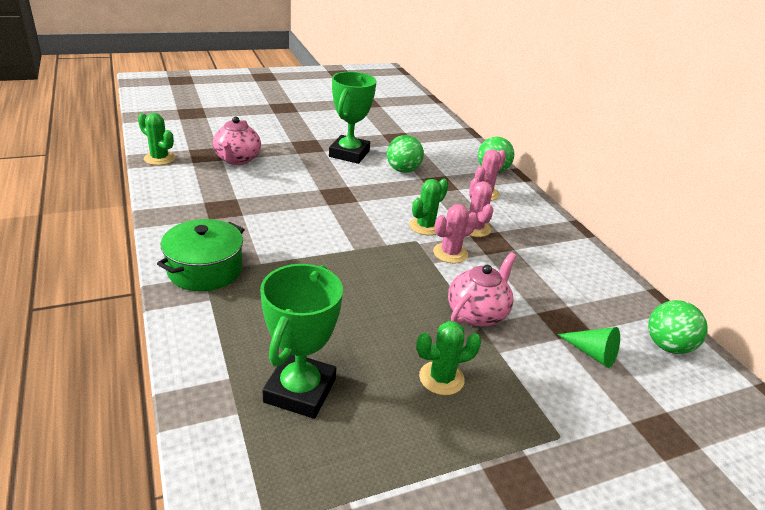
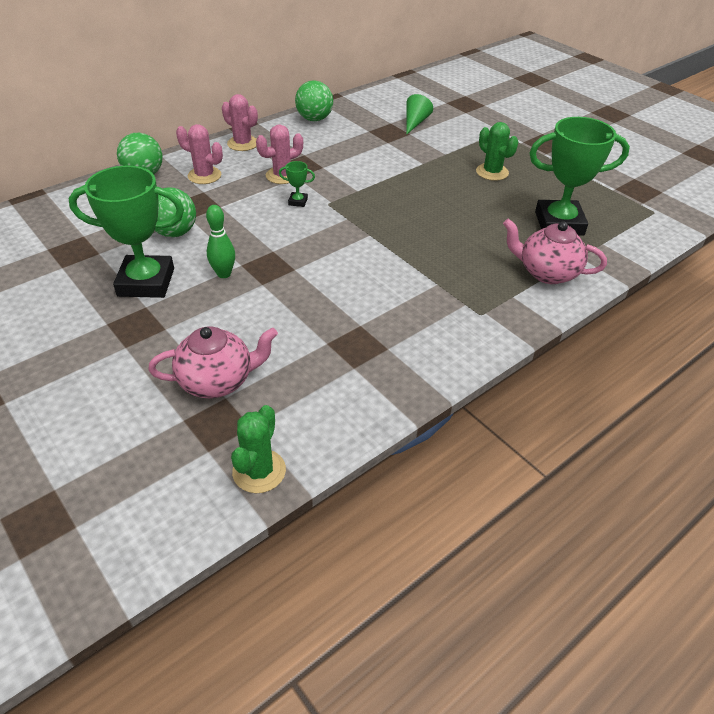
camera: 105 degrees left, 10 degrees up
(205, 269) = (476, 315): green pot -> none
(341, 178) = (224, 274): none -> green bowling pin
(425, 226) = (298, 202): green cactus -> green trophy
(450, 253) = (336, 184): pink cactus -> pink cactus (243, 143)
(477, 313) = (410, 165): pink teapot -> pink teapot (547, 272)
(667, 346) = (383, 99): green ball -> green ball (314, 119)

